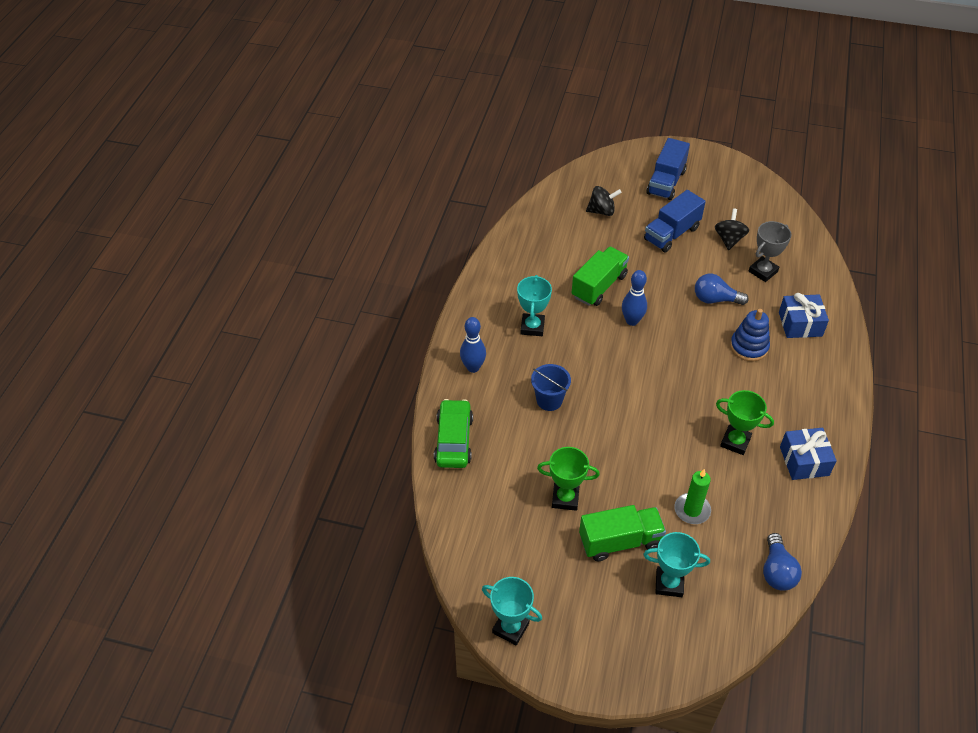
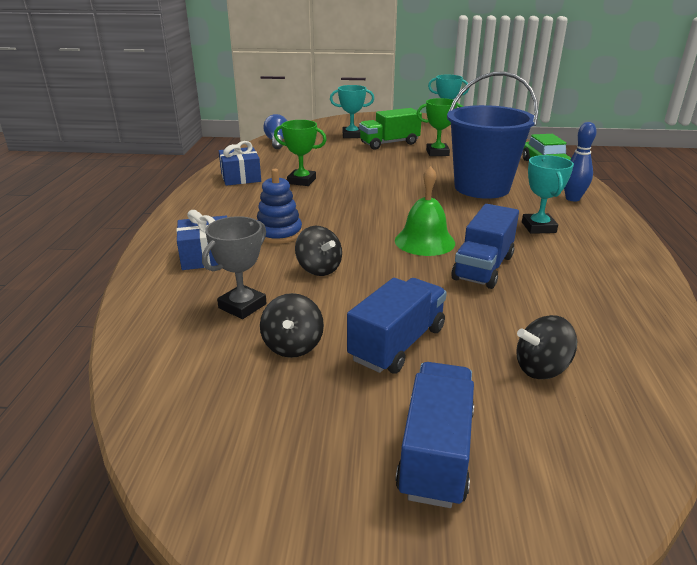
camera: 170 degrees right, 20 degrees down
(549, 400) = (482, 188): blue bucket -> blue bucket, size x2.13
(599, 286) = (483, 267): green truck -> blue truck
(632, 321) = (424, 241): blue bowling pin -> green bell
(692, 510) = (338, 155): green candle -> none
(715, 299) = (319, 269): blue light bulb -> black spinning top

